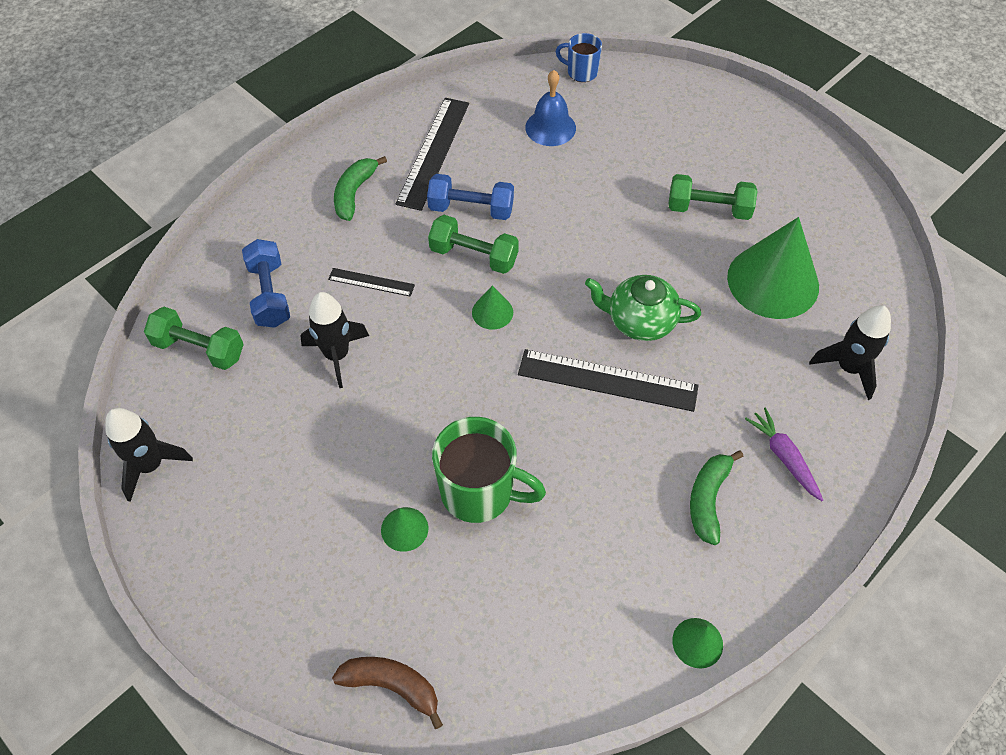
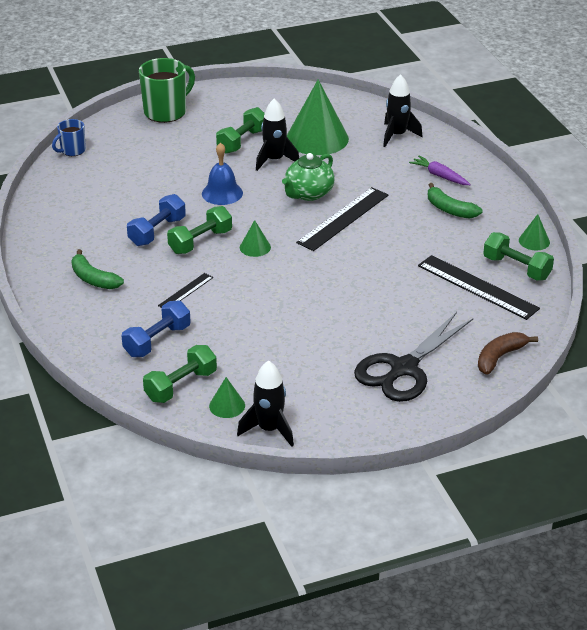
camera: 65 degrees left, 20 degrees down
(270, 294) = (157, 341): blue dumbbell -> blue dumbbell turned 60 degrees counterclockwise
(319, 570) = (404, 368): none -> black scissors
(337, 355) = (238, 322): black rocket -> black rocket (274, 160)
(404, 529) = (396, 326): green cone -> green cone (227, 405)
(433, 152) = (87, 233): black ruler -> black ruler (477, 287)
(479, 492) = (389, 290): green mug -> green mug (166, 112)
(550, 127) = (113, 178): blue bell -> blue bell (222, 193)
(614, 640) = (516, 268): none -> green dumbbell
(783, 457) = (439, 176): purple carrot -> purple carrot turned 45 degrees clockwise

